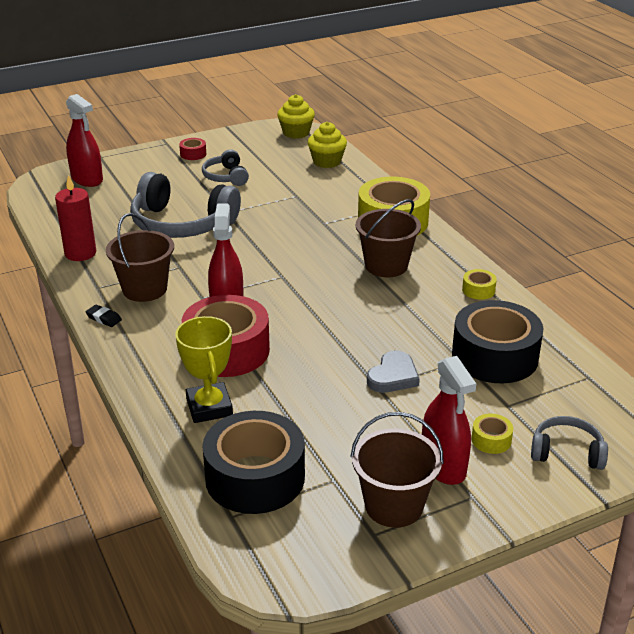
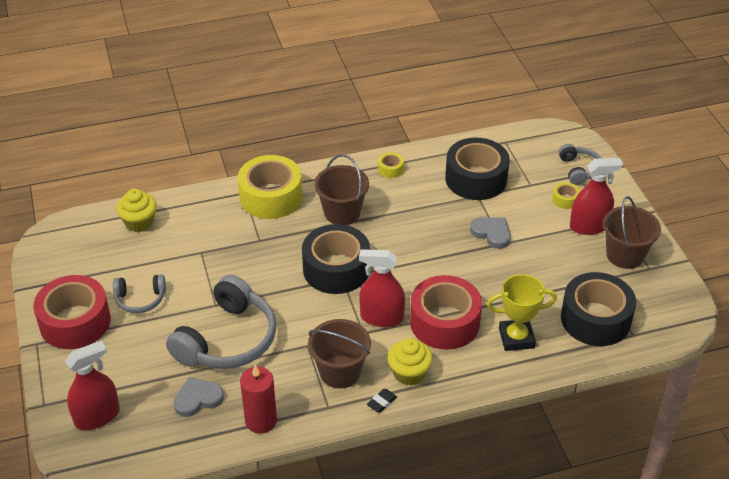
camera: 80 degrees left, 10 degrees up
(107, 219) = (198, 399): none -> grey heart
(193, 154) = (75, 322): red tape -> red tape, size x2.40
(294, 271) = (336, 269): none -> black tape
(296, 133) = (62, 236): yellow cupcake -> yellow cupcake (409, 373)
(567, 452) = (579, 170): grey headphones -> grey headphones turned 150 degrees clockwise

